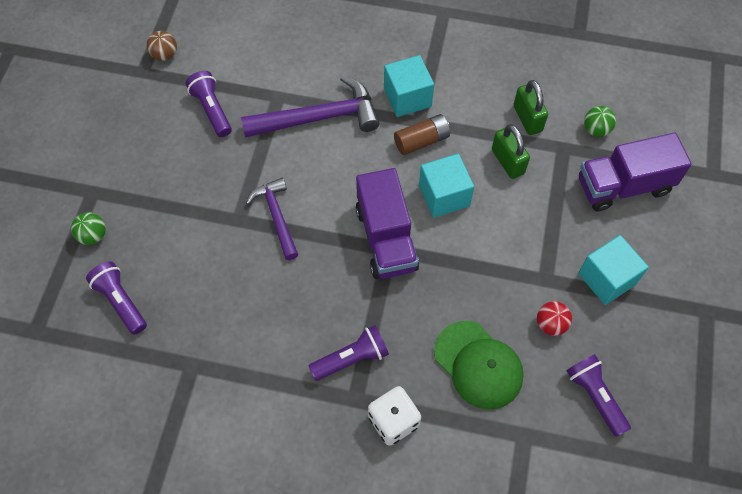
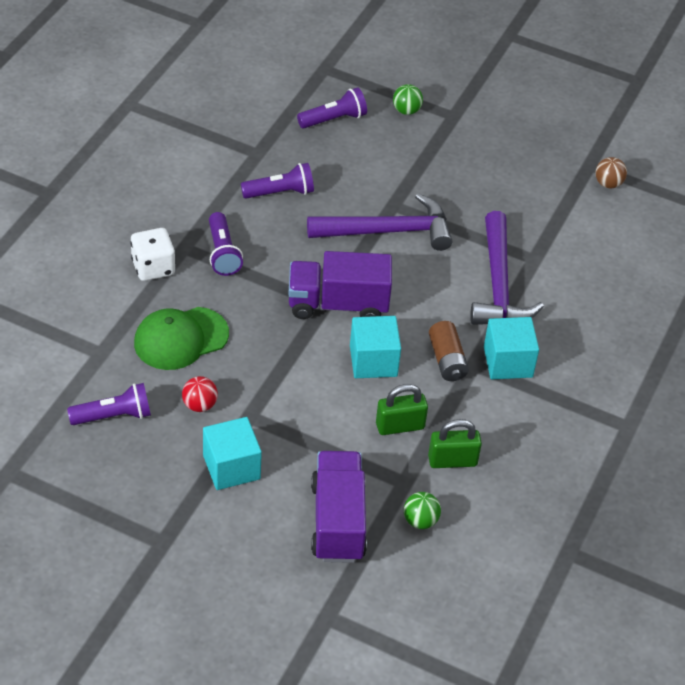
camera: 100 degrees right, 15 degrees down
(212, 110) = (529, 207): purple flashlight -> purple flashlight (280, 193)
(276, 216) = (388, 231): purple hammer -> purple hammer, size x1.60

